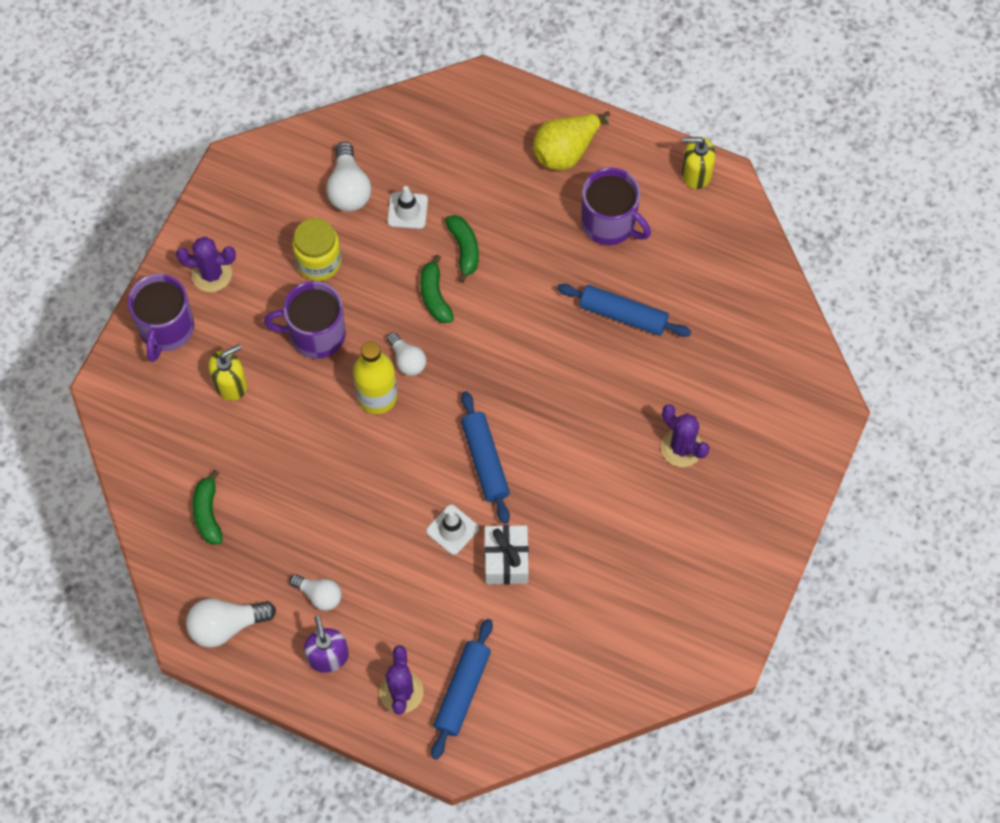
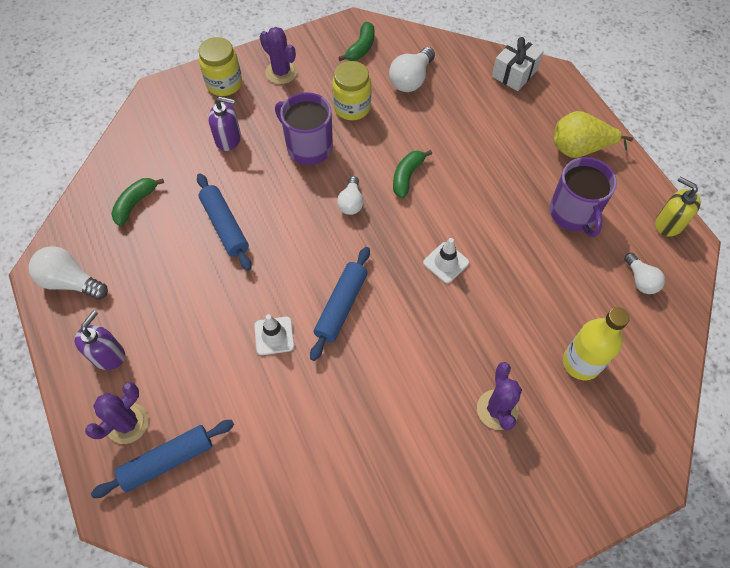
camera: 40 degrees right, 5 degrees down
(166, 329) = (224, 84): purple mug -> yellow jar
(231, 384) = (228, 139): yellow soap dispenser -> purple soap dispenser
(319, 595) = (145, 309): white light bulb -> white light bulb (640, 280)
(377, 396) = (309, 211): yellow bottle -> yellow bottle (581, 363)
(407, 211) = (437, 115): white traffic cone -> white traffic cone (446, 262)
(464, 249) = (453, 162): green banana -> green banana (361, 48)
(506, 560) = (290, 388): white gift -> white gift (514, 73)
(623, 315) = (531, 280): blue rolling pin -> blue rolling pin (225, 226)

